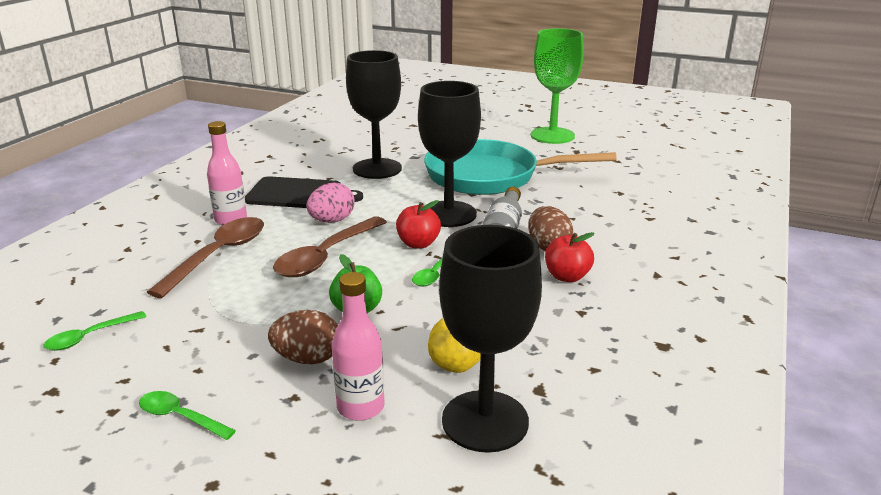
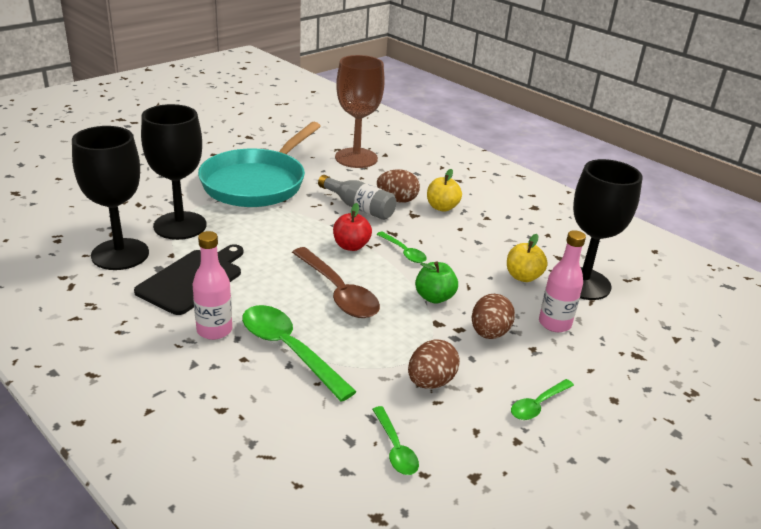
camera: 70 degrees left, 5 degrees up
(198, 337) = (430, 382): none -> brown egg
(218, 256) = (289, 350): brown spoon -> green spoon
(332, 221) = (271, 274): pink egg -> none
(448, 214) = (311, 219): black goblet -> black goblet (120, 254)
(552, 135) = (206, 134): green goblet -> none
(567, 276) = (442, 207): red apple -> yellow apple
(613, 205) = (356, 158): none -> brown goblet

